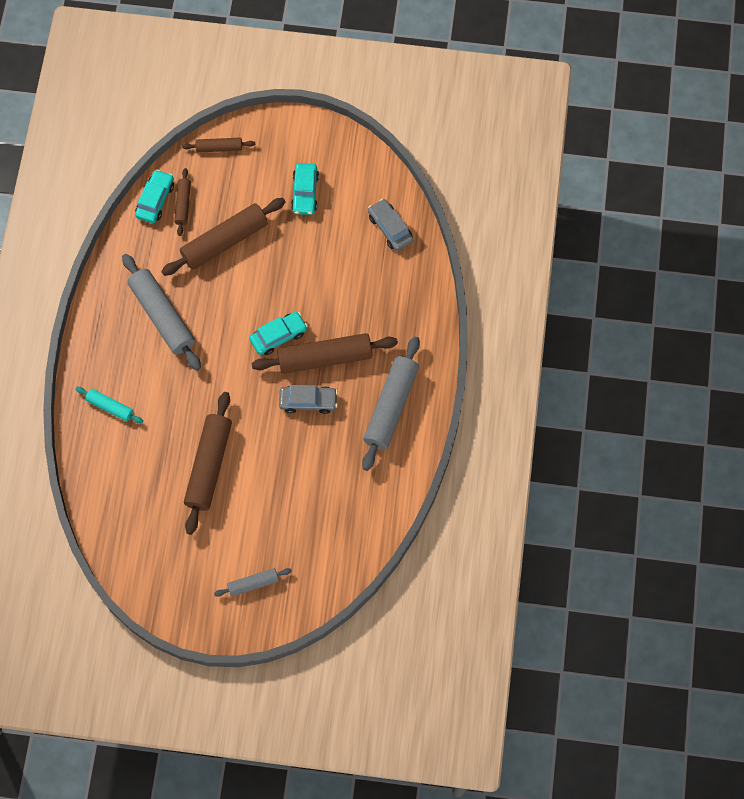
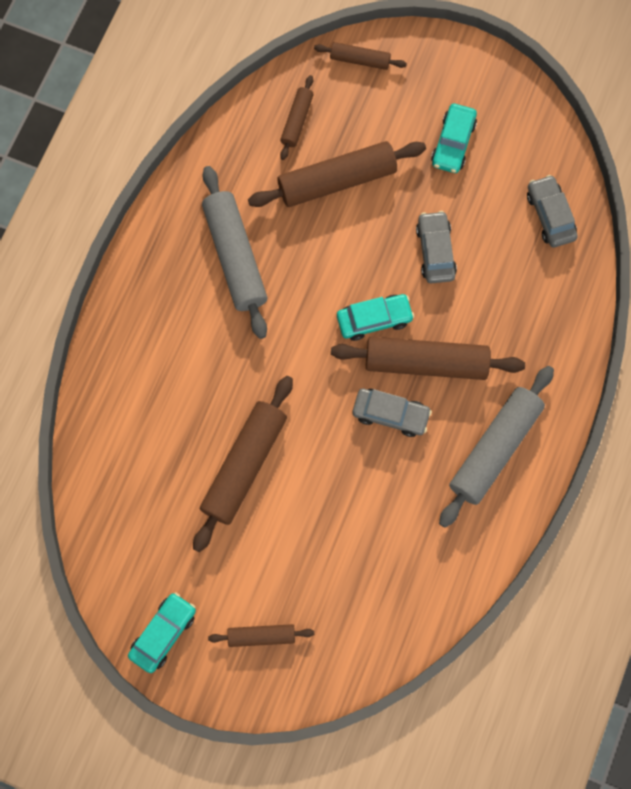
camera: 15 degrees right, 5 degrees up
(110, 407) = (140, 357): turquoise rolling pin -> none
(155, 200) = (264, 107): turquoise car -> turquoise car (163, 633)
(253, 583) = (261, 636): grey rolling pin -> brown rolling pin
(311, 275) = (435, 251): none -> grey car

